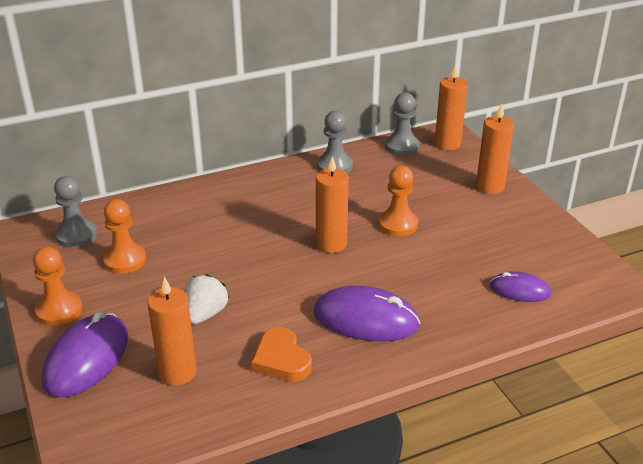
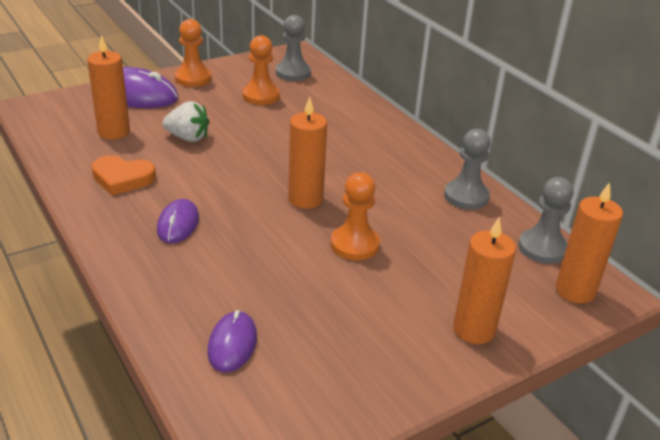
camera: 80 degrees right, 0 degrees up
(281, 360) = (122, 178): orange heart -> orange heart turned 135 degrees counterclockwise
(366, 319) = (178, 224): purple mouse -> purple mouse, size x0.58

